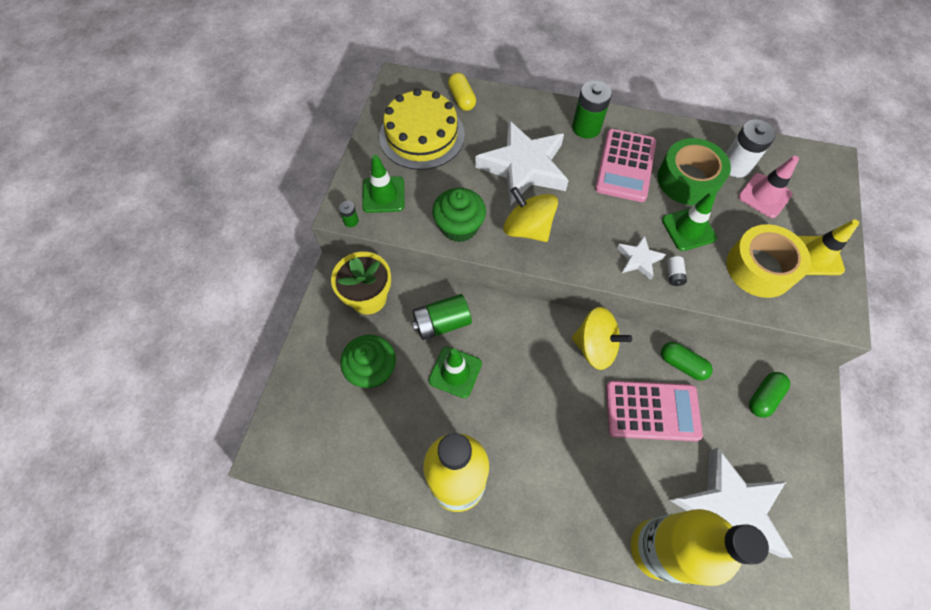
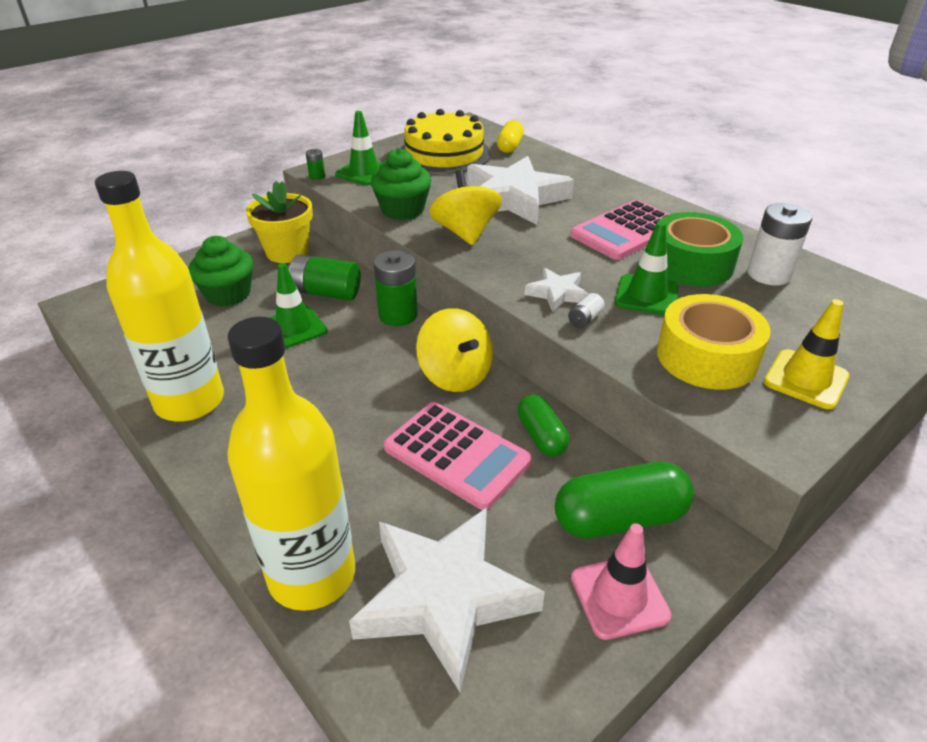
camera: 35 degrees right, 25 degrees down
(586, 127) = (613, 196): green battery -> green battery (398, 315)
(763, 397) = (619, 519): green capsule -> green capsule, size x1.62
(764, 195) = (783, 308): pink traffic cone -> pink traffic cone (619, 596)

